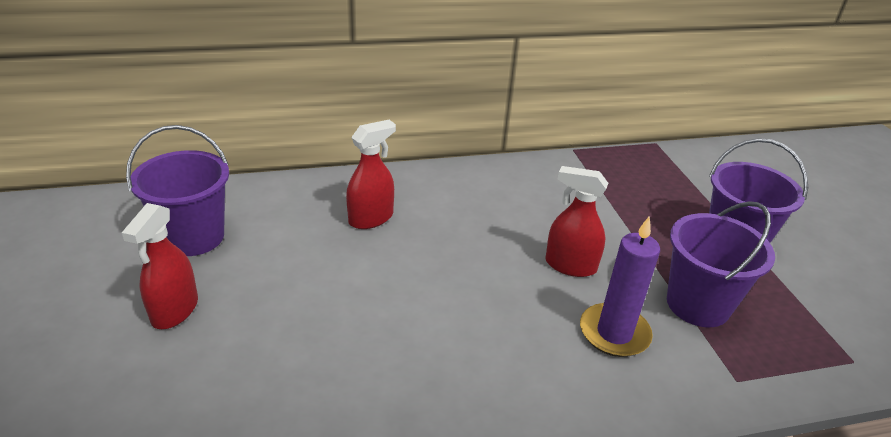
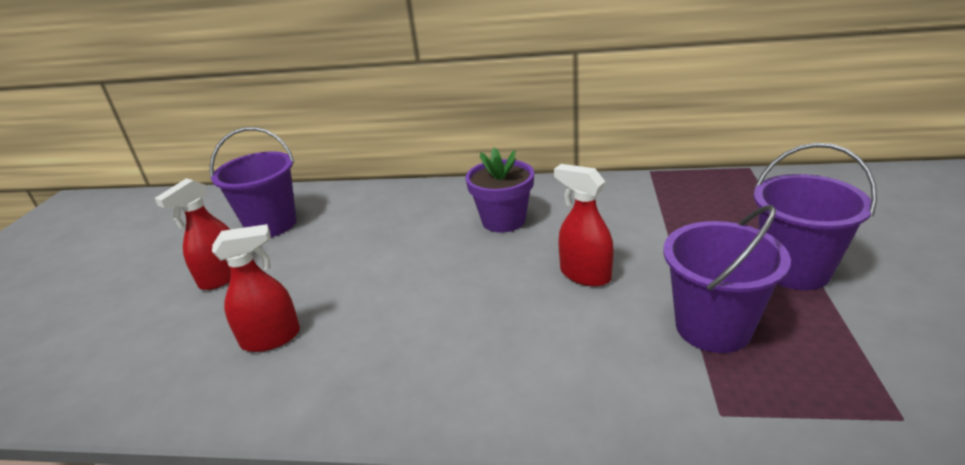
camera: 25 degrees right, 5 degrees down
(371, 218) = (418, 220): red spray bottle -> red spray bottle (271, 338)
(462, 213) = (503, 220): none -> purple flower pot
(614, 333) = (596, 343): purple candle -> none

